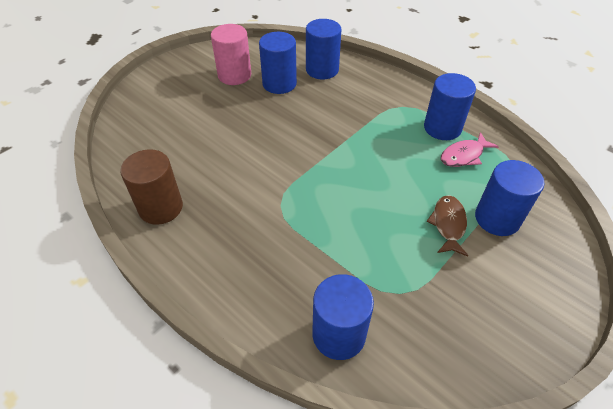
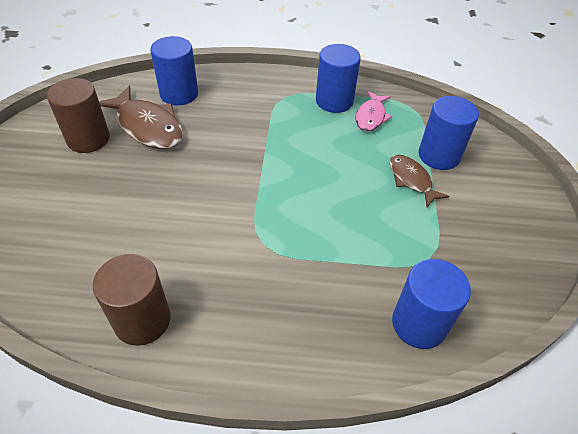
camera: 40 degrees left, 0 degrees up
(234, 75) = (88, 139): pink cylinder -> brown cylinder
(279, 84) = (148, 126): blue cylinder -> brown fish

